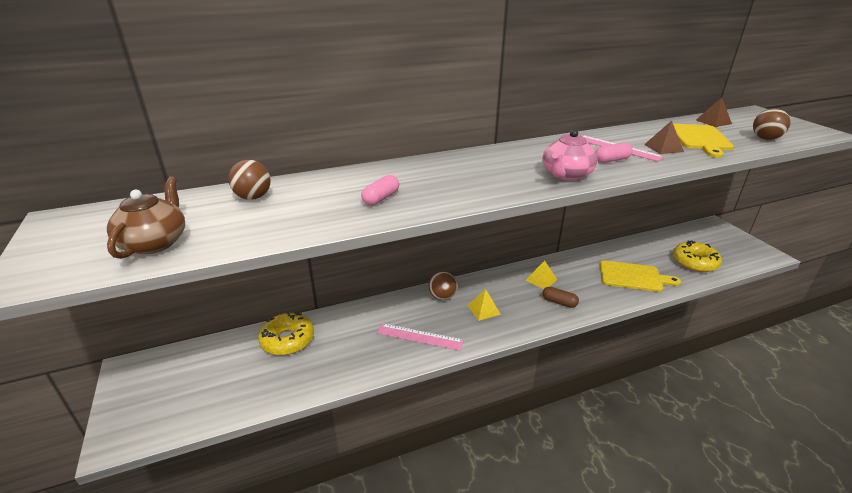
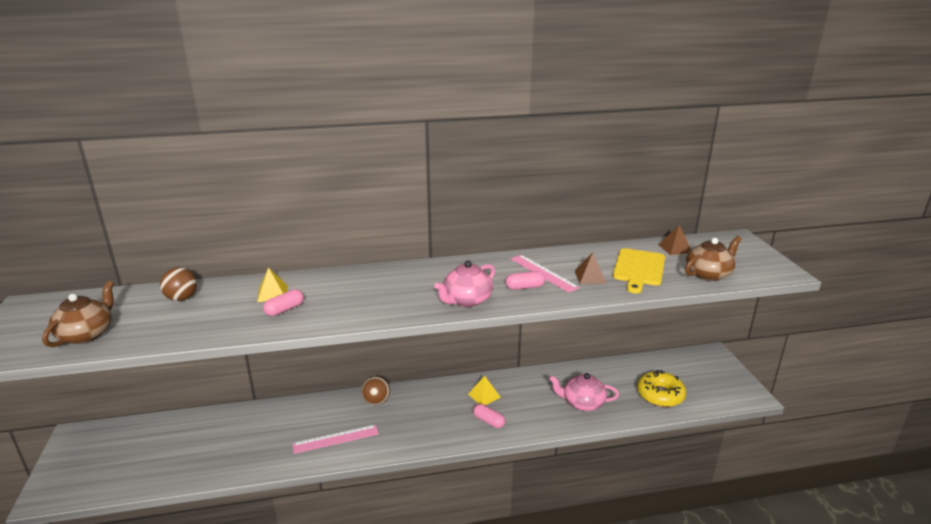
camera: 10 degrees right, 5 degrees down
(287, 340) = (216, 426): yellow donut -> none
(420, 336) = (336, 439): pink ruler -> pink ruler turned 45 degrees counterclockwise
(483, 309) = (410, 419): yellow pyramid -> yellow pyramid (272, 293)
(559, 302) = (488, 421): brown capsule -> pink capsule
(633, 276) = (582, 403): yellow cutting board -> pink teapot
(765, 138) = (708, 274): brown ball -> brown teapot

